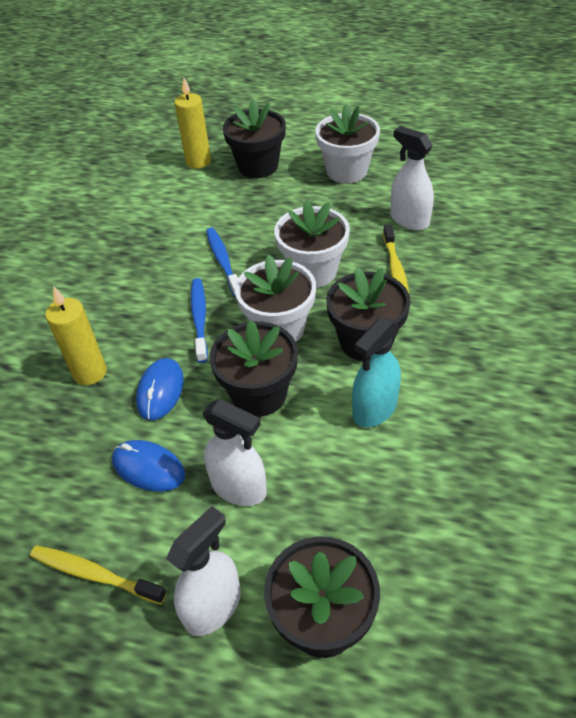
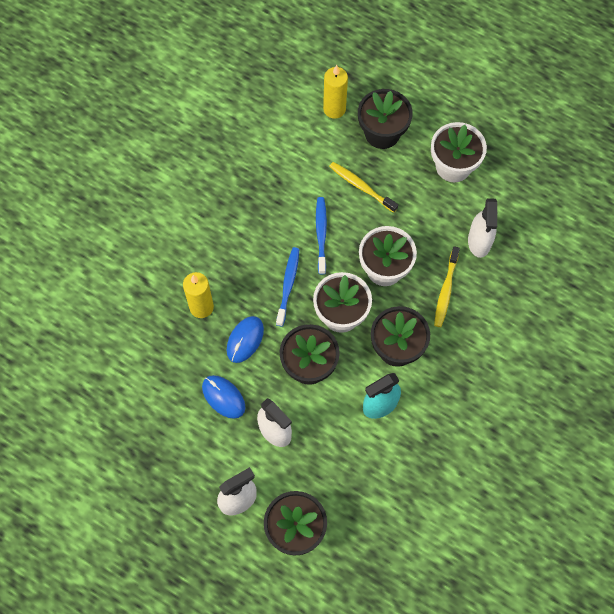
camera: 15 degrees right, 20 degrees up
(94, 574) = (176, 457): yellow toothbrush -> yellow toothbrush (361, 187)
(409, 220) = (479, 242): white spray bottle -> white spray bottle turned 150 degrees counterclockwise

